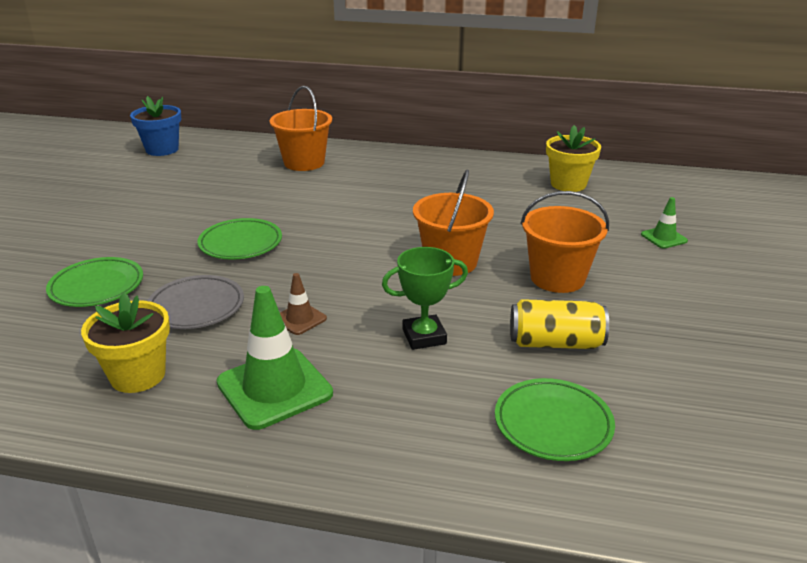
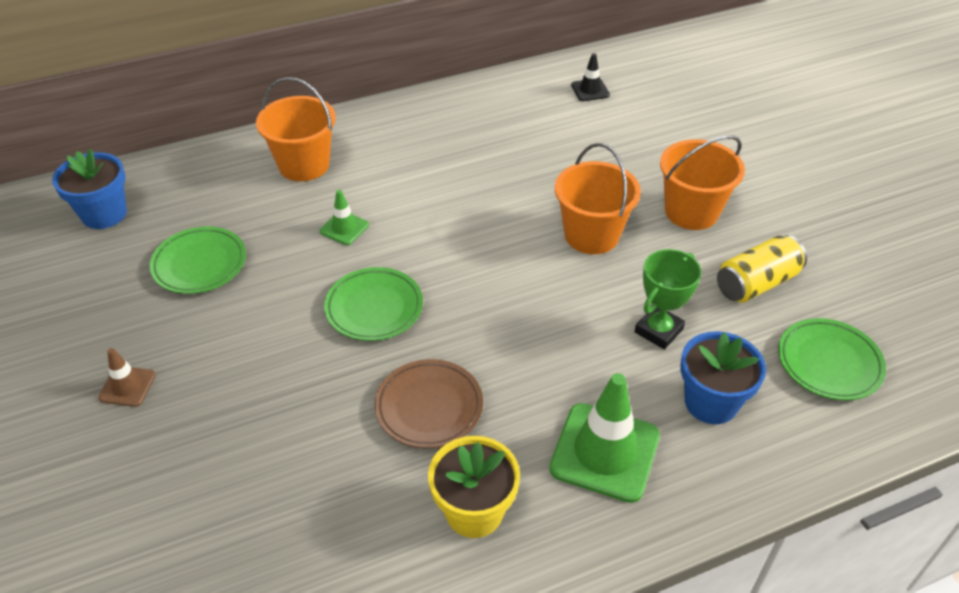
camera: 35 degrees left, 15 degrees up
(97, 287) = (295, 439): green plate -> green plate (200, 264)
(196, 307) = (429, 407): grey plate -> brown plate
(300, 319) = (539, 368): brown traffic cone -> brown traffic cone (127, 386)
(403, 399) = (711, 402): none -> blue flower pot
(568, 184) = (590, 90): yellow flower pot -> black traffic cone
(664, 238) = (724, 126): green traffic cone -> green traffic cone (344, 228)

